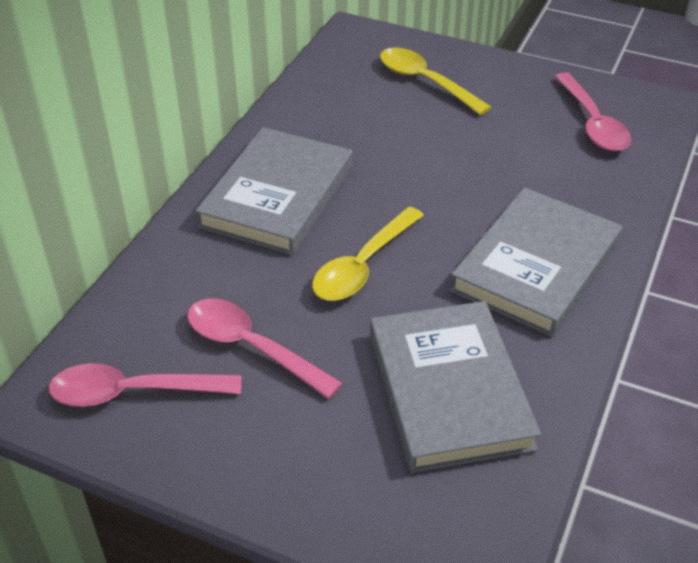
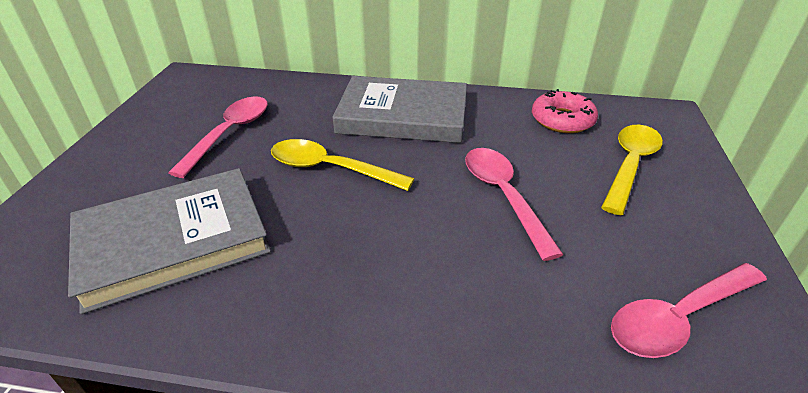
camera: 75 degrees right, 5 degrees down
(132, 392) = (189, 100): pink spoon -> pink spoon (503, 196)
(338, 93) = (562, 120): none -> pink donut
(536, 266) = (359, 286): grey book -> none

